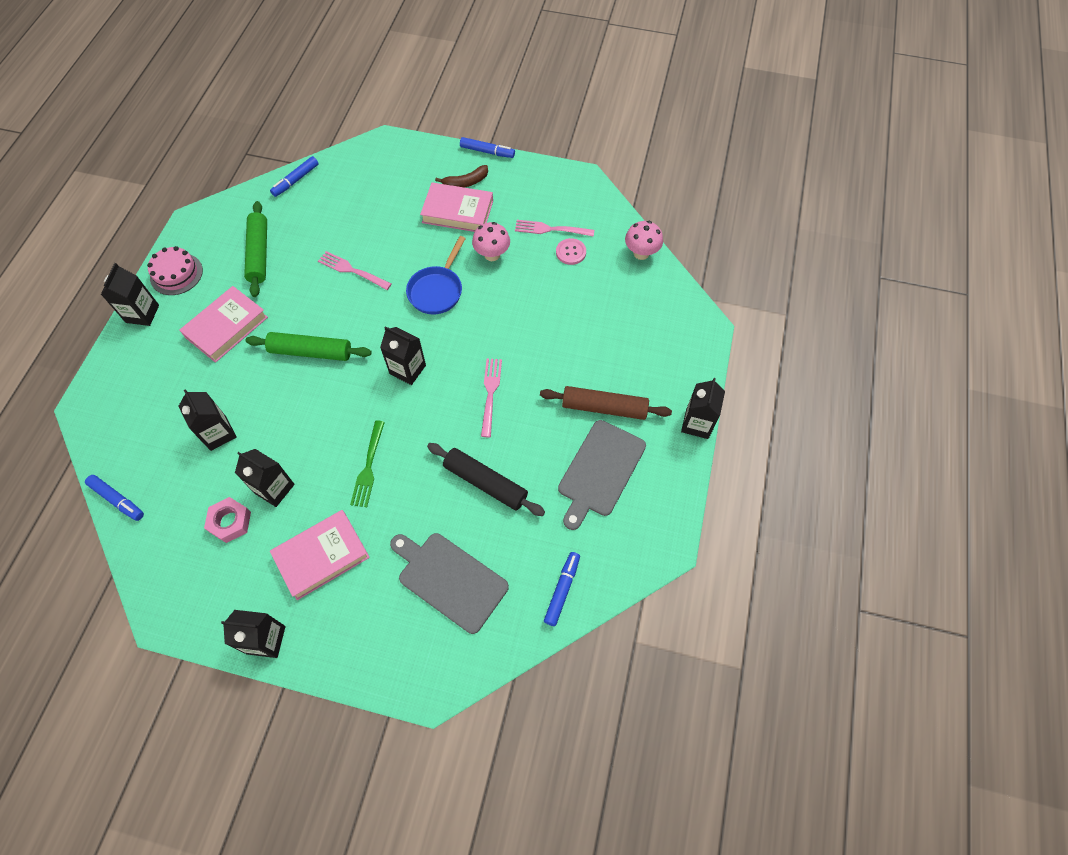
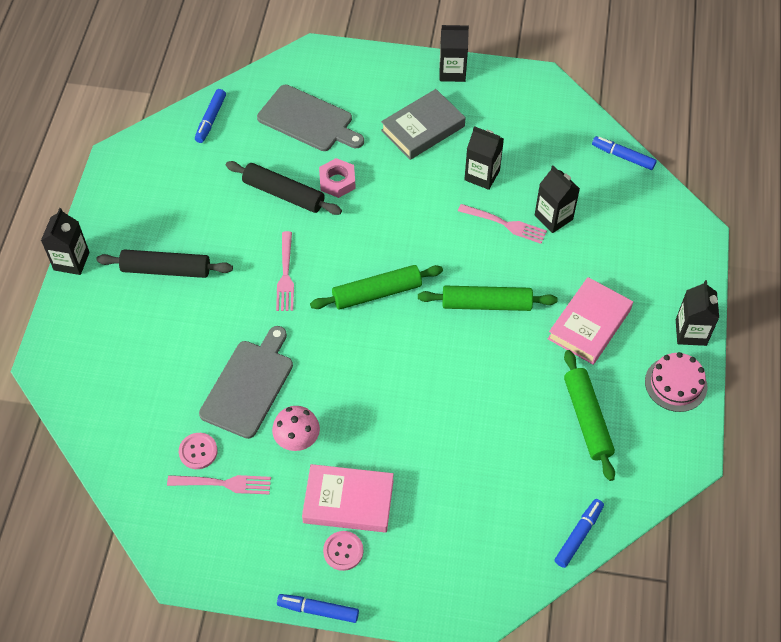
camera: 175 degrees right, 5 degrees down
(230, 522) = (513, 147): pink nut -> pink nut (337, 181)
(322, 556) = (423, 128): pink book -> grey book
(352, 270) = (466, 405): pink fork -> pink fork (505, 224)
(368, 467) = (398, 199): green fork -> none
(407, 369) = (377, 293): black carton -> green rolling pin
(437, 290) = (359, 387): blue pan -> none
(466, 182) = (343, 551): brown banana -> pink button
(600, 471) = (173, 211): grey cutting board -> grey cutting board (249, 385)
(604, 408) = (166, 269): brown rolling pin -> black rolling pin
(641, 253) = (108, 457): pink mushroom -> none

